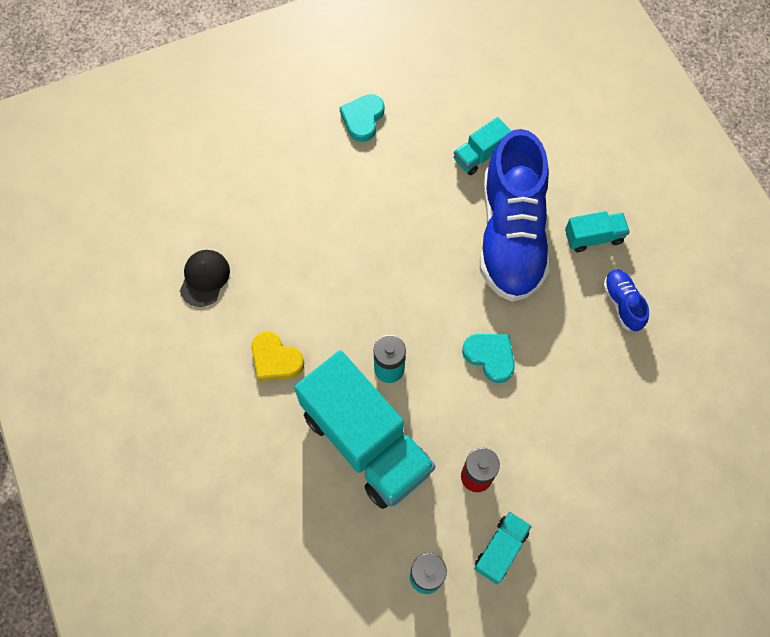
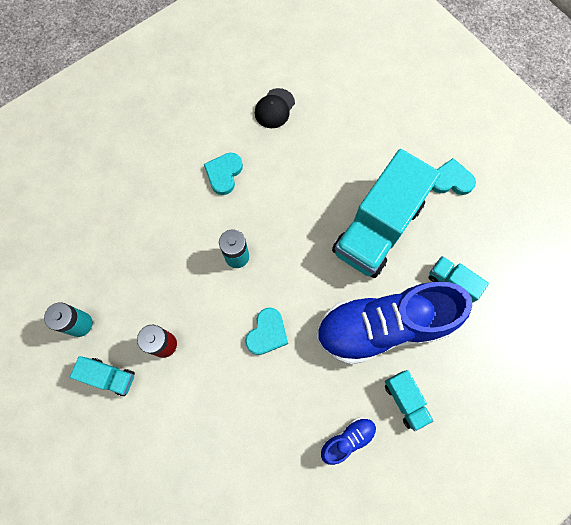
camera: 75 degrees right, 5 degrees up
(204, 278) = (274, 108): black cap -> black cap turned 120 degrees clockwise
(275, 359) = (224, 174): yellow heart -> turquoise heart
(366, 441) = (174, 254): turquoise truck -> turquoise truck (377, 228)

